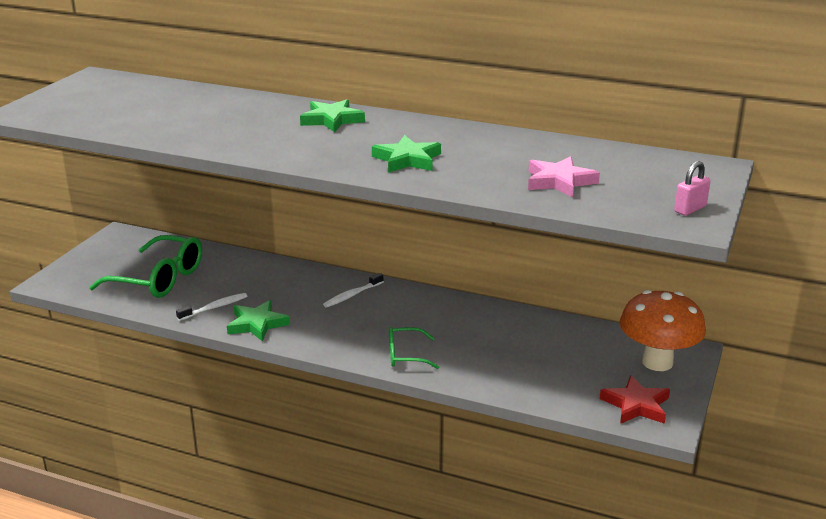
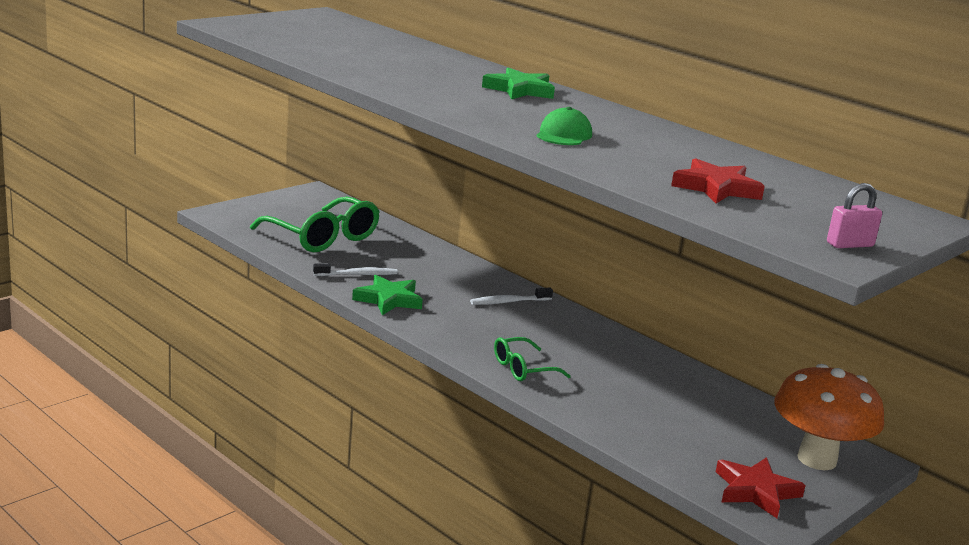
camera: 20 degrees right, 5 degrees down
(405, 355) = (522, 369): green glasses -> green glasses turned 45 degrees counterclockwise
(407, 160) = (563, 135): green star -> green cap
(559, 181) = (716, 188): pink star -> red star

